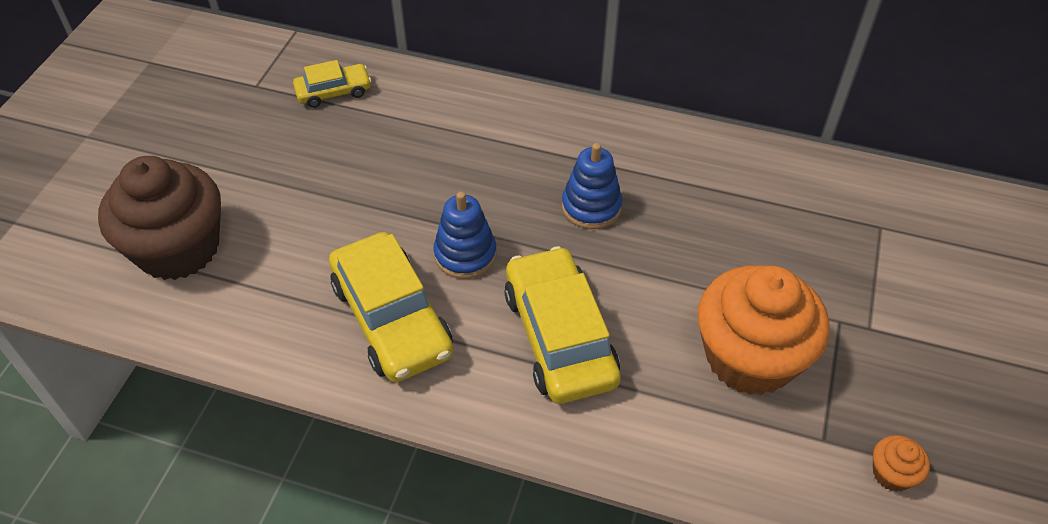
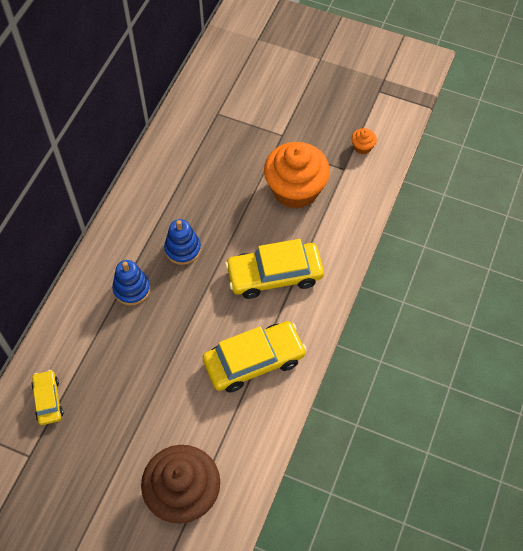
camera: 85 degrees left, 10 degrees up
(465, 254) = (211, 320): blue stacking toy -> blue stacking toy (132, 289)

